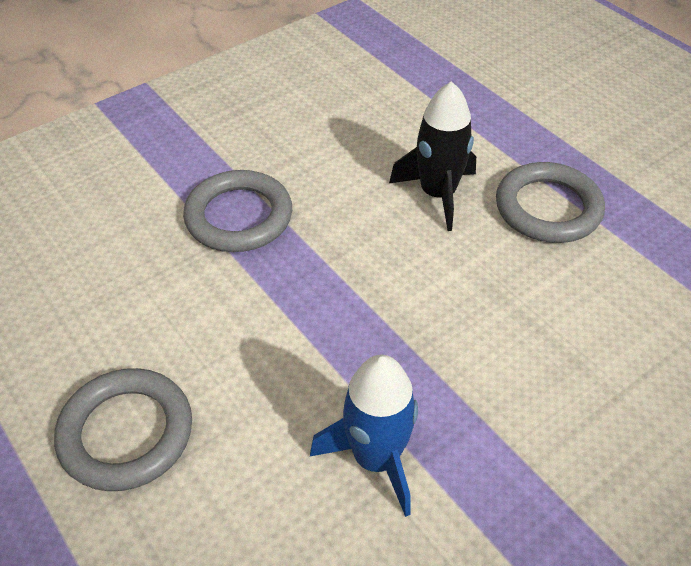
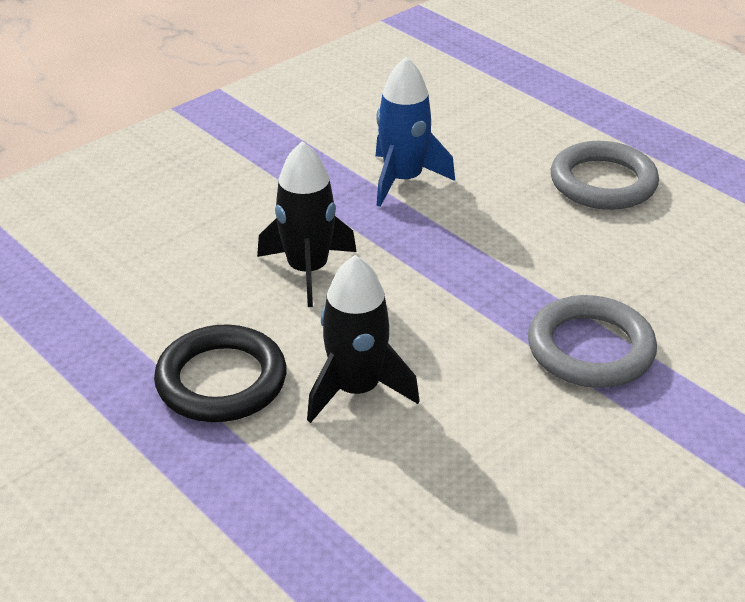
camera: 175 degrees right, 10 degrees down
(487, 318) = (307, 270): none -> black rocket
(548, 208) = (221, 380): grey ring -> black ring

